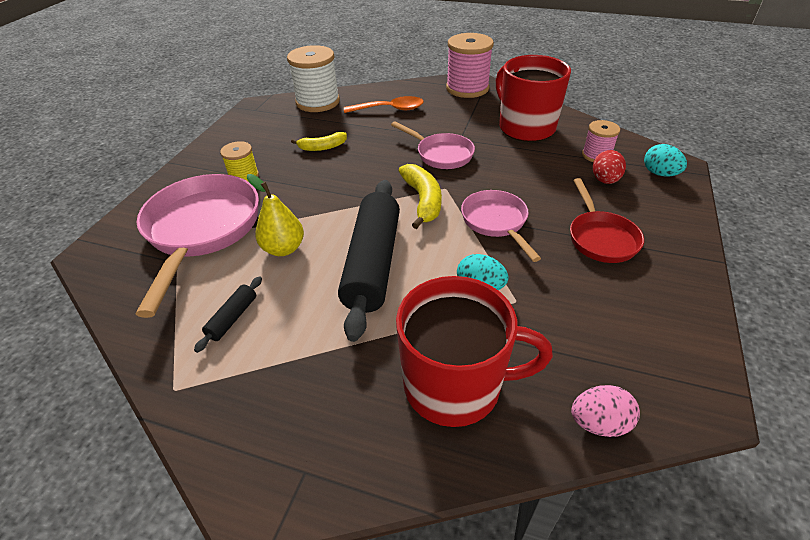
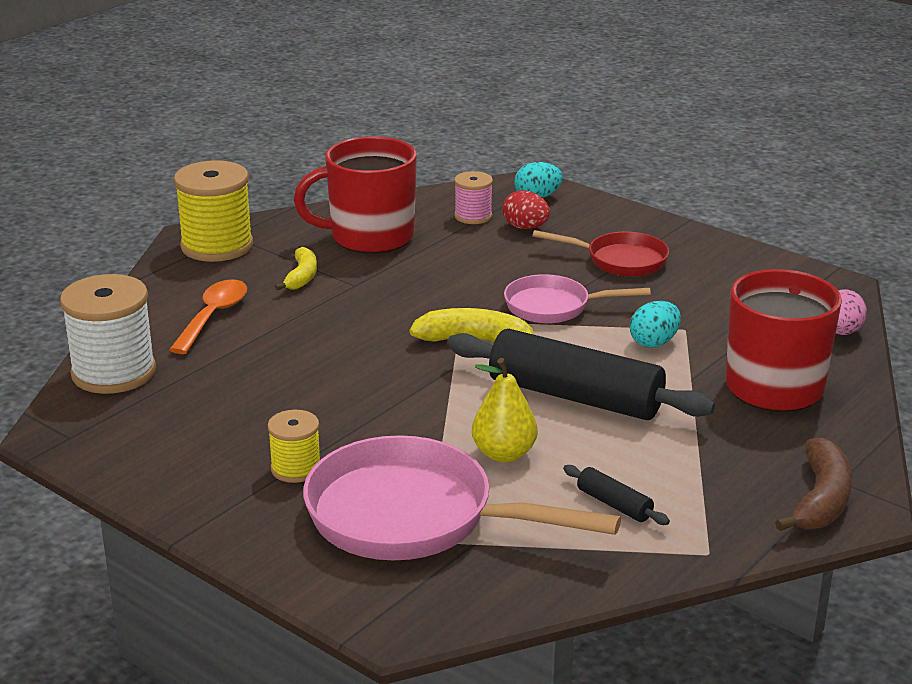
camera: 70 degrees left, 15 degrees down
(267, 460) = (820, 500): none -> brown banana
(322, 147) = (272, 390): yellow banana -> yellow banana (302, 277)
(441, 154) = (381, 306): pink pan -> none
(467, 88) = (217, 246): pink spool -> yellow spool

